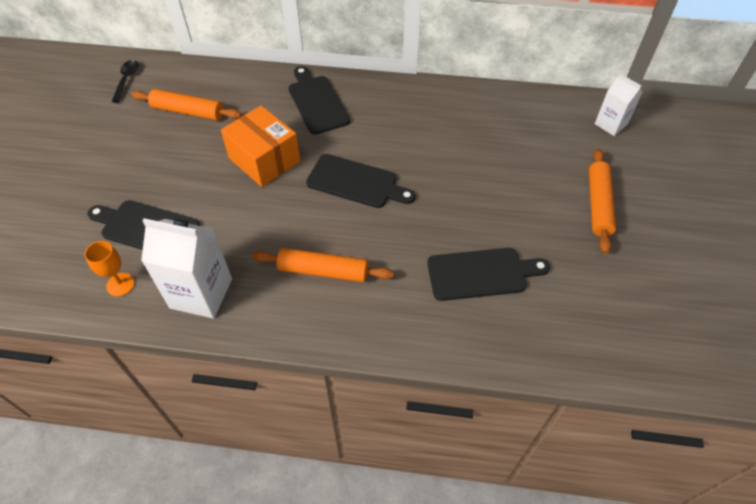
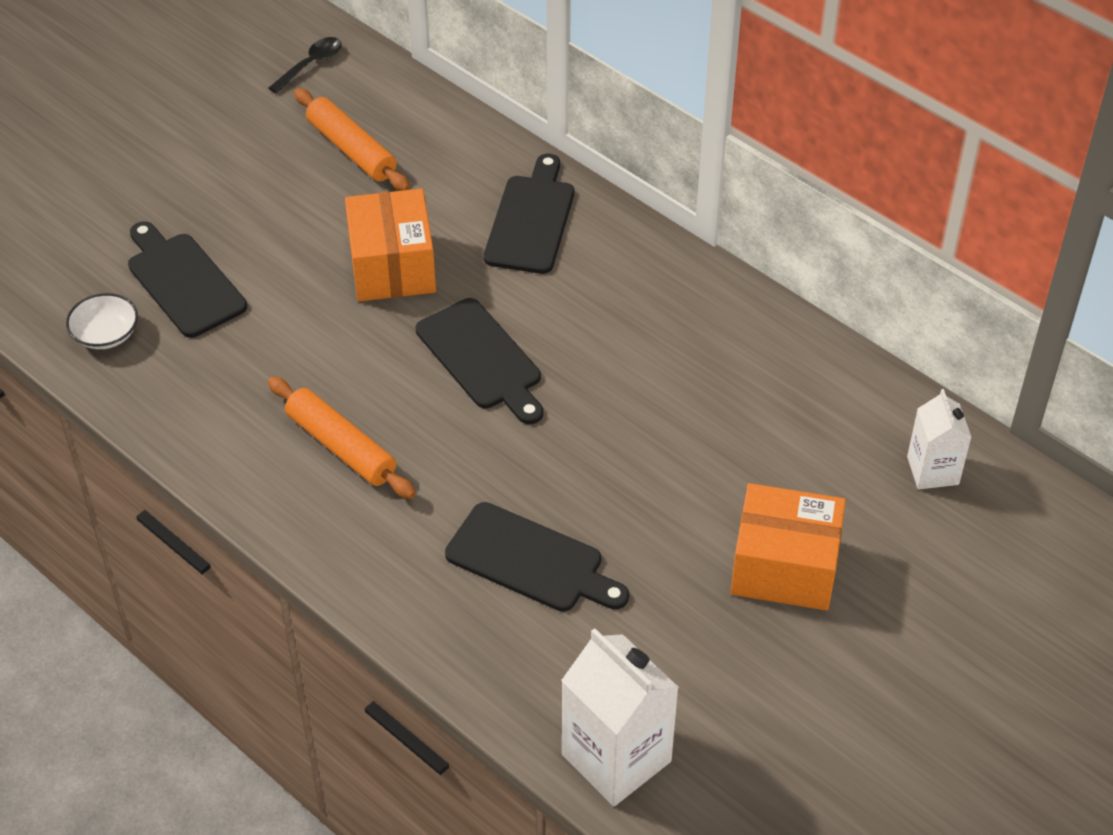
camera: 35 degrees right, 5 degrees down
(120, 284) = (105, 334): orange goblet -> white bowl
(201, 293) = (183, 394): white carton -> white carton (616, 758)
(598, 205) = (784, 567): orange rolling pin -> orange box

